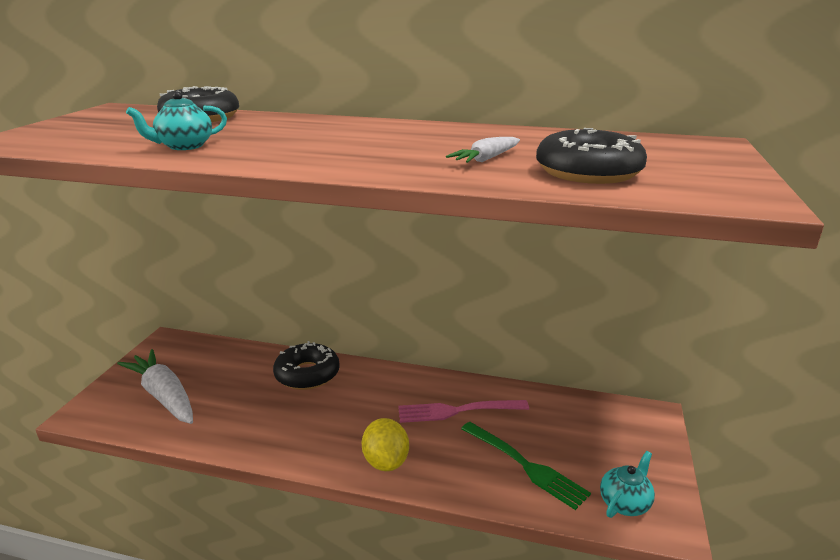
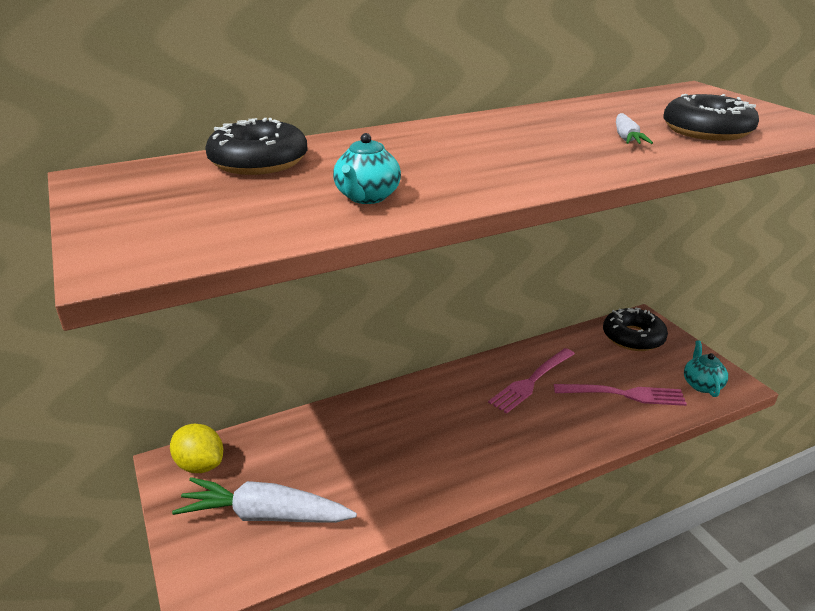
camera: 40 degrees left, 5 degrees up
(307, 374) = (374, 417): black donut -> black donut (633, 337)
(386, 462) = (541, 448): yellow lemon -> yellow lemon (200, 465)
(524, 465) = (623, 394): green fork -> pink fork

